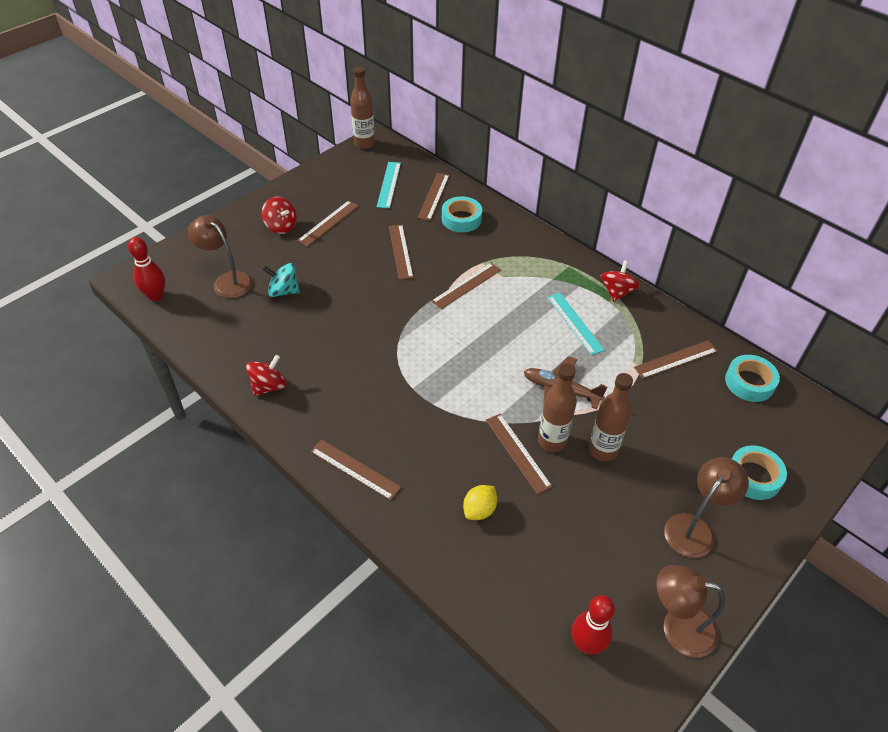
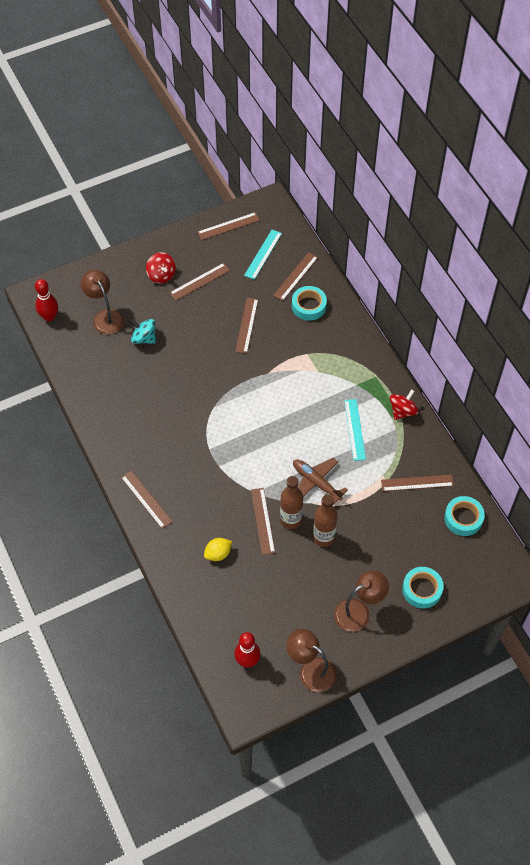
camera: 20 degrees right, 10 degrees up
(269, 386) = (108, 417): red spinning top -> none
(364, 144) = (259, 203): brown bottle -> none
(466, 285) = (285, 372): brown ruler -> brown ruler (228, 226)

